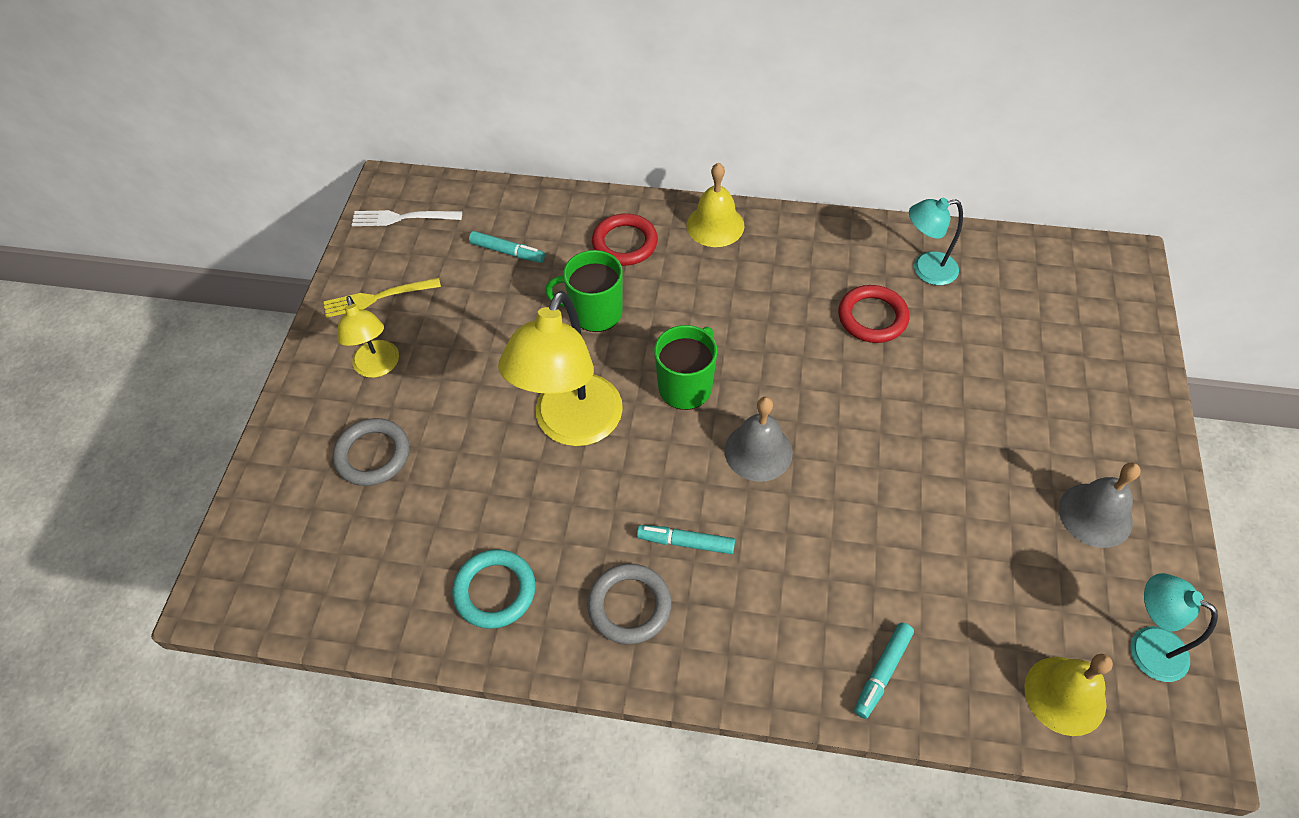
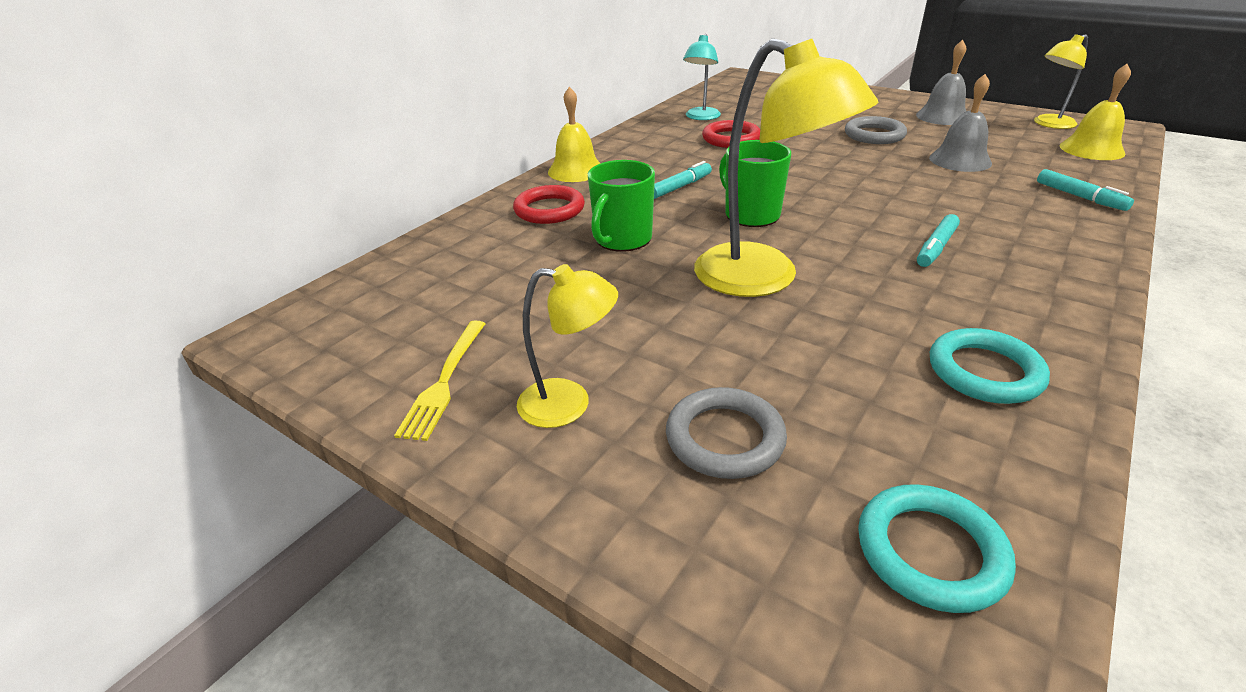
camera: 65 degrees left, 20 degrees down
(313, 572) = (930, 552): none -> turquoise ring
(401, 218) = (331, 335): white fork -> none
(507, 252) = (483, 272): turquoise marker -> turquoise marker (680, 187)
(629, 606) = (1010, 289): grey ring -> grey ring (874, 135)
(758, 451) = (842, 199): grey bell -> grey bell (960, 160)
(1146, 646) = (1049, 124): turquoise lamp -> yellow lamp

